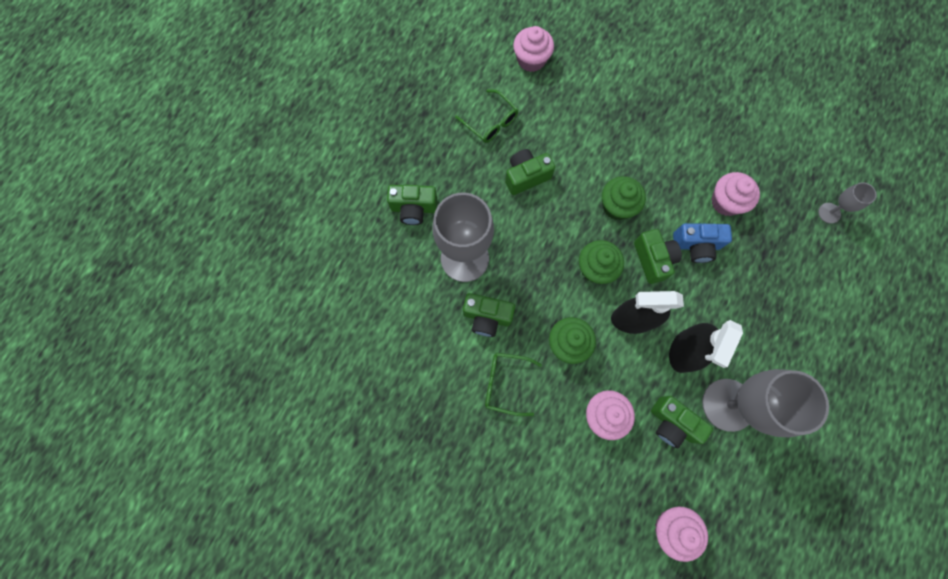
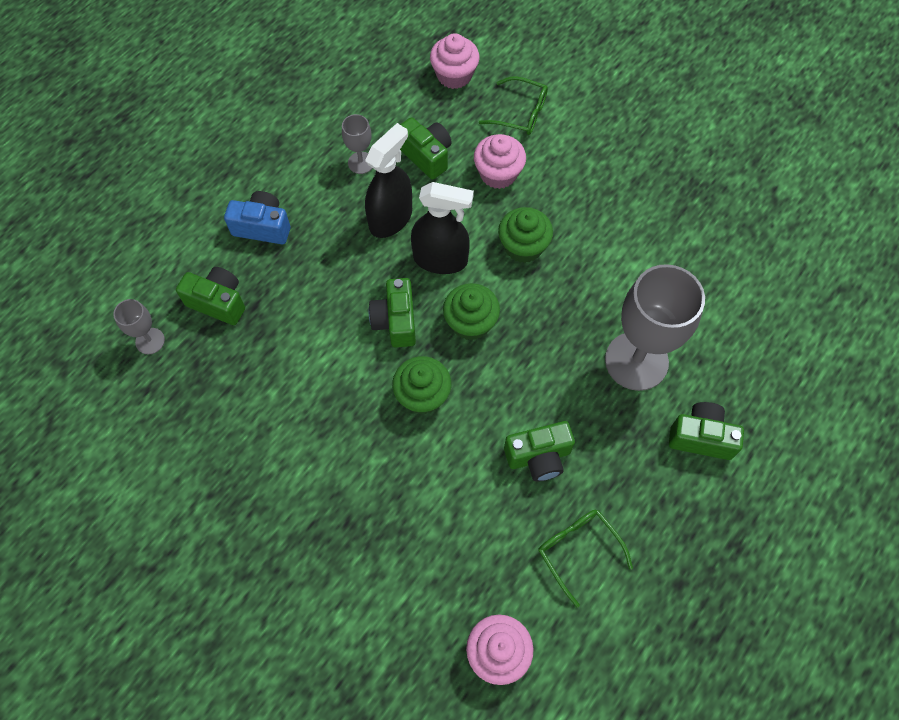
camera: 170 degrees left, 10 degrees down
(487, 317) = (615, 289): green camera -> green camera (218, 302)
(505, 383) = (602, 218): green glasses -> green glasses (520, 113)
(696, 246) = (336, 329): blue camera -> blue camera (262, 227)
(726, 202) = (277, 377): pink cupcake -> none
(728, 404) = (361, 163): grey goblet -> grey goblet, size x0.46

